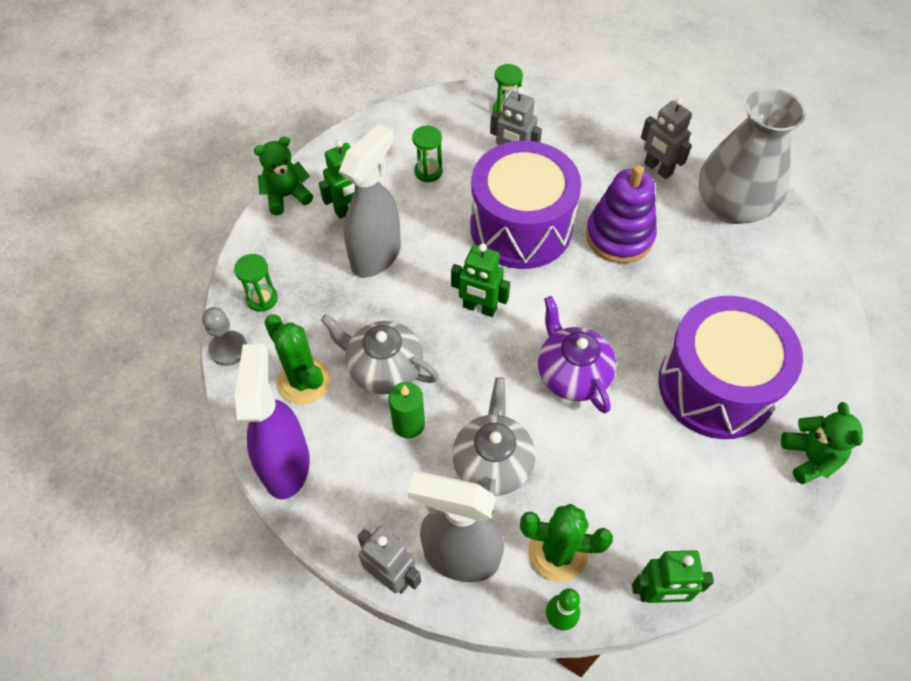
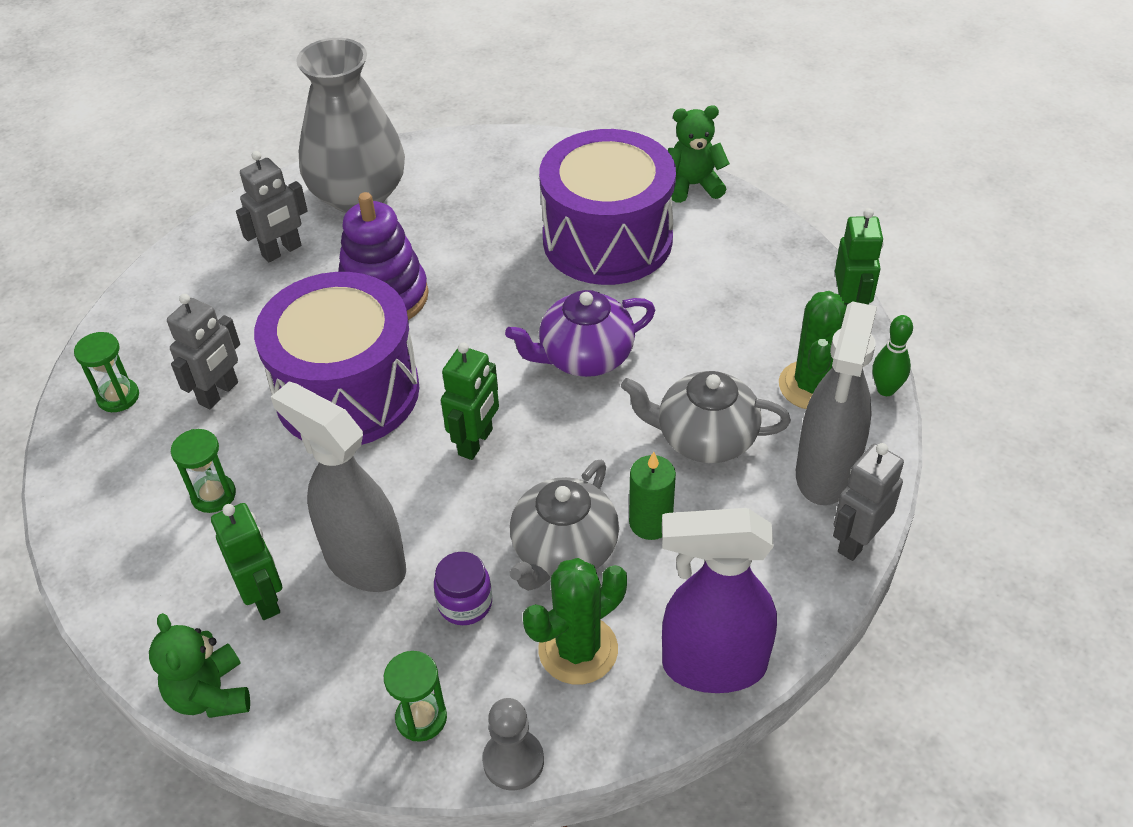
camera: 85 degrees left, 10 degrees down
(342, 314) = (465, 603): none -> purple jar

